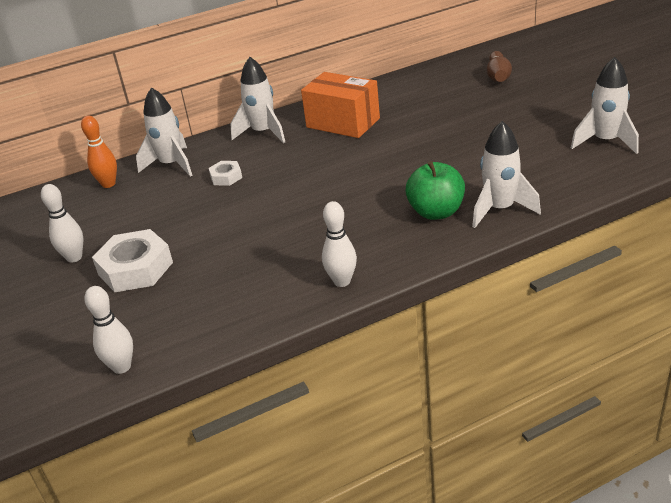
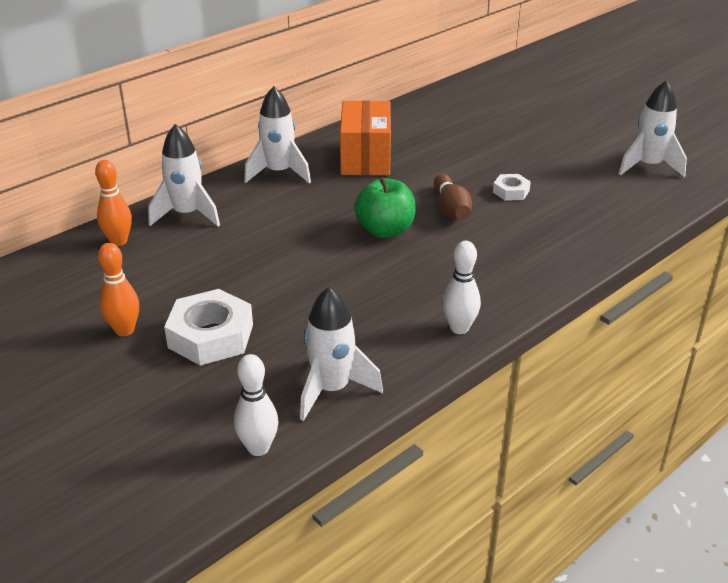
camera: 20 degrees left, 0 degrees up
(74, 257) = (124, 330): white bowling pin -> orange bowling pin
(226, 177) = (262, 225): white nut -> white nut (511, 191)
(343, 123) = (365, 158): orange box -> orange box turned 75 degrees clockwise
(436, 212) = (519, 248): green apple -> green apple (385, 230)
(498, 76) = (506, 103): brown bowling pin -> brown bowling pin (451, 208)
(500, 209) = (582, 240): white rocket -> white rocket (332, 389)

